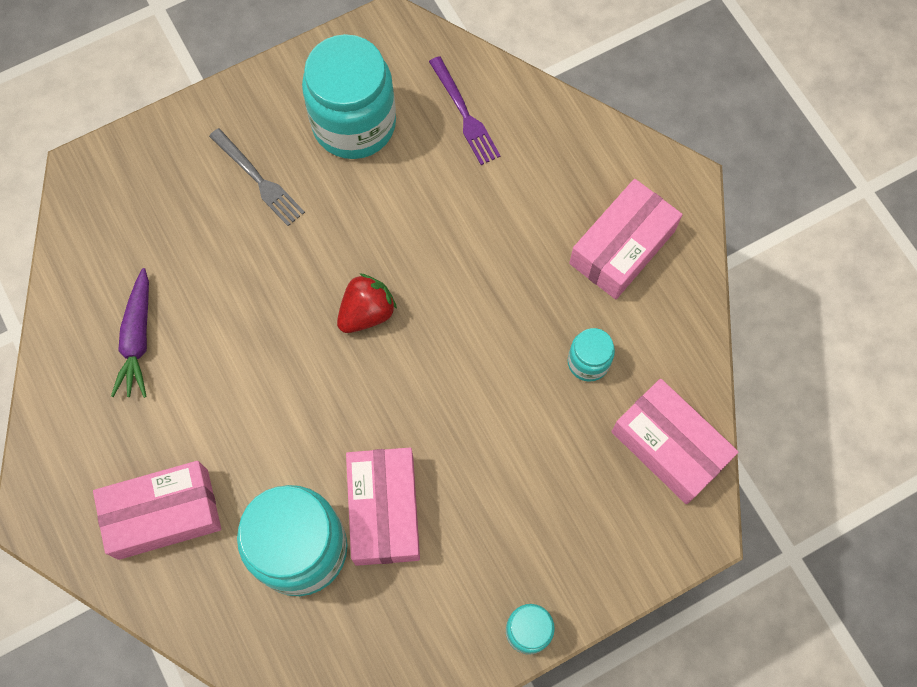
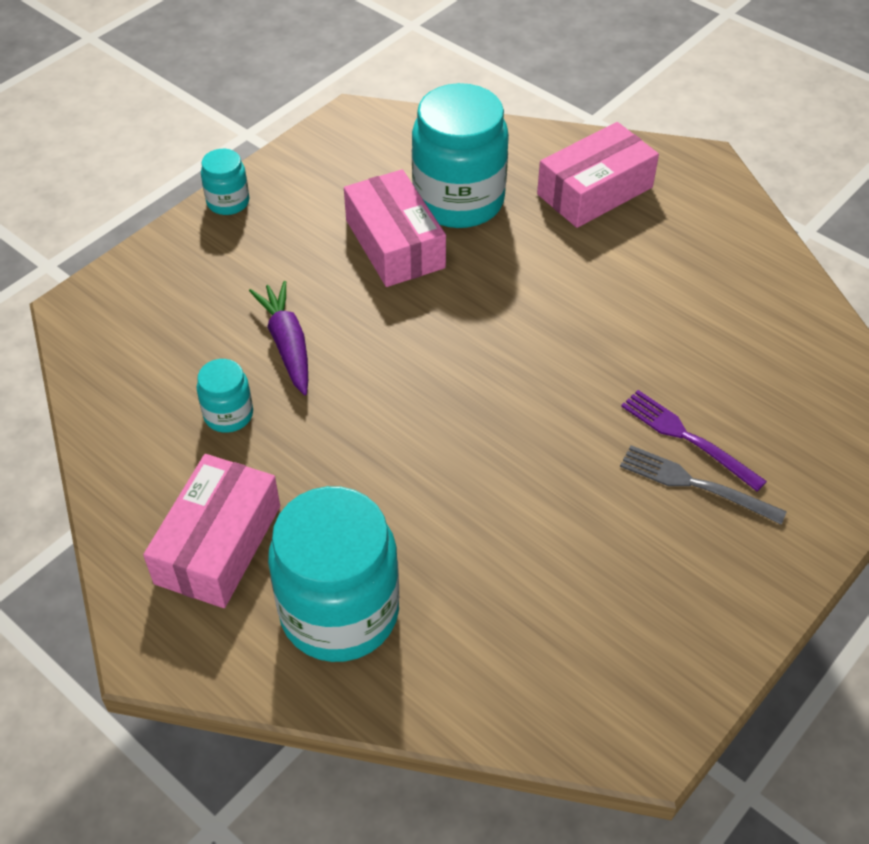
camera: 160 degrees right, 20 degrees down
(138, 338) = (714, 302): purple carrot -> purple carrot (287, 345)
(354, 124) = (620, 586): turquoise jar -> turquoise jar (339, 612)
(367, 312) = (494, 390): red strawberry -> none
(464, 114) = (482, 647): purple fork -> purple fork (687, 438)
(669, 446) = (120, 366): pink box -> none

